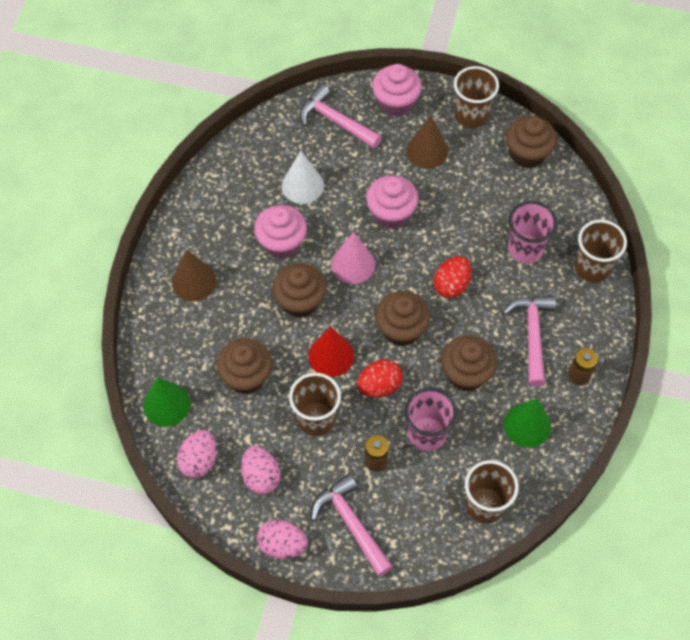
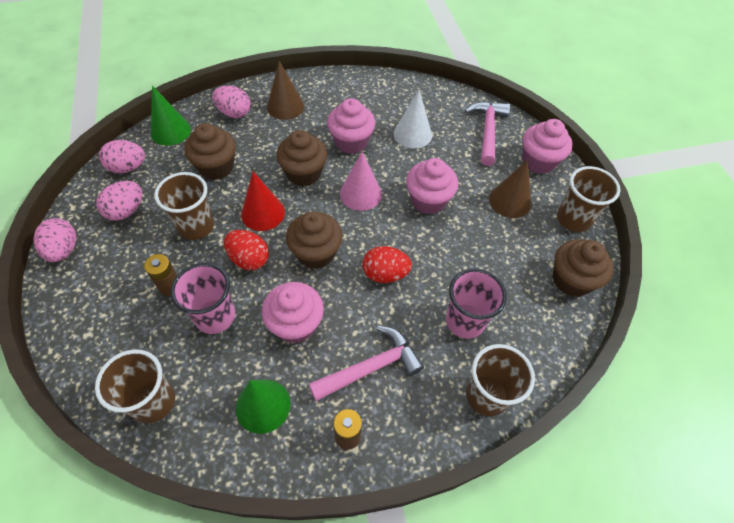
camera: 60 degrees right, 5 degrees down
(175, 334) = (234, 113): none -> pink egg
(351, 523) = (99, 292): pink hammer -> none
(466, 374) = (295, 324): brown cupcake -> pink cupcake

